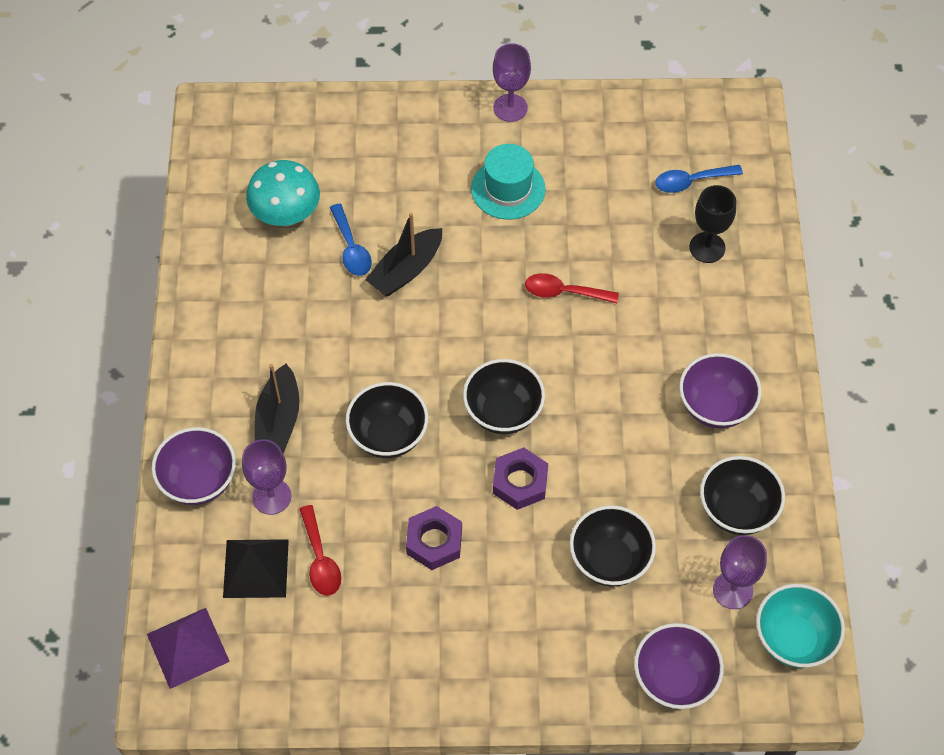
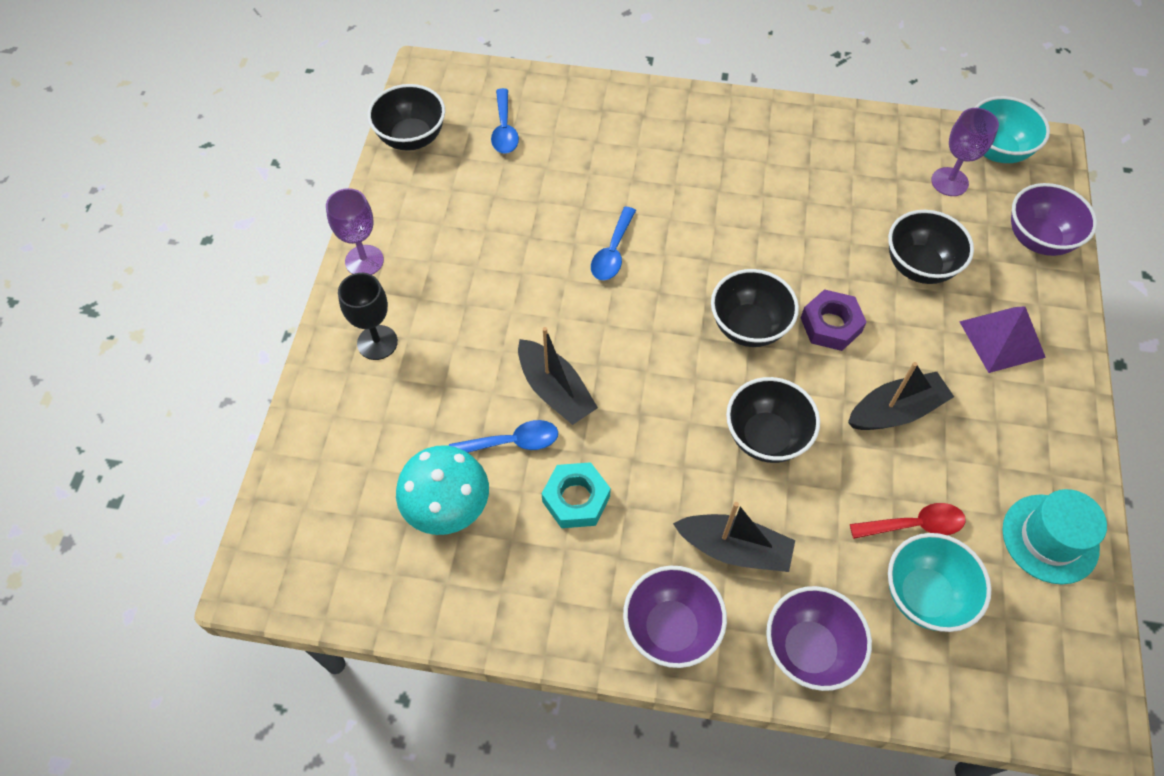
camera: 80 degrees left, 0 degrees up
(188, 647) = (1026, 683): purple pyramid -> purple pyramid (1001, 339)
(256, 568) = (924, 595): black pyramid -> turquoise bowl
(271, 496) = (834, 568): purple goblet -> none
(307, 301) = (576, 499): none -> turquoise nut
(434, 541) = (895, 411): purple nut -> black boat
(508, 189) = (471, 279): turquoise hat -> turquoise hat (1050, 539)
(563, 292) = (612, 252): red spoon -> blue spoon
(707, 247) = (584, 132): black goblet -> black goblet (377, 342)
(715, 407) = (761, 159): purple bowl -> purple bowl (671, 628)
(737, 510) = (870, 164): black bowl -> black bowl (411, 138)

